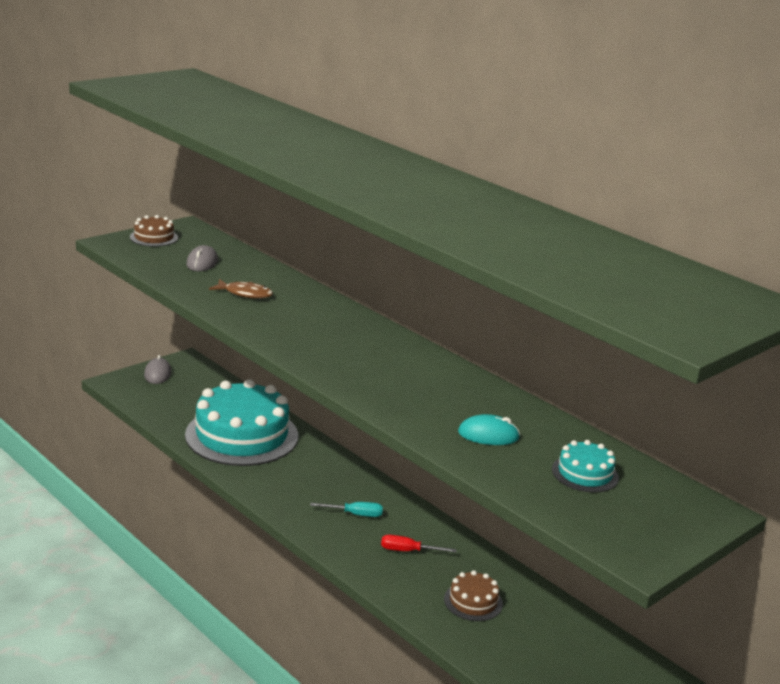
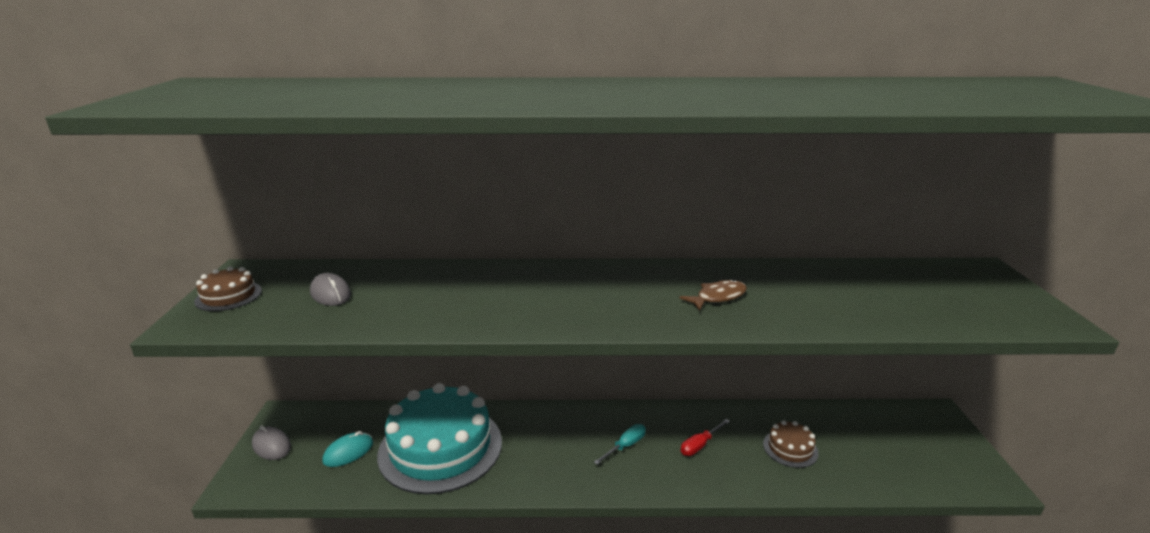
camera: 45 degrees left, 0 degrees up
(245, 294) = (430, 299): brown fish -> brown fish (718, 297)
(488, 435) = (820, 299): turquoise mouse -> turquoise mouse (348, 452)
(585, 473) = (908, 288): turquoise cake -> none

